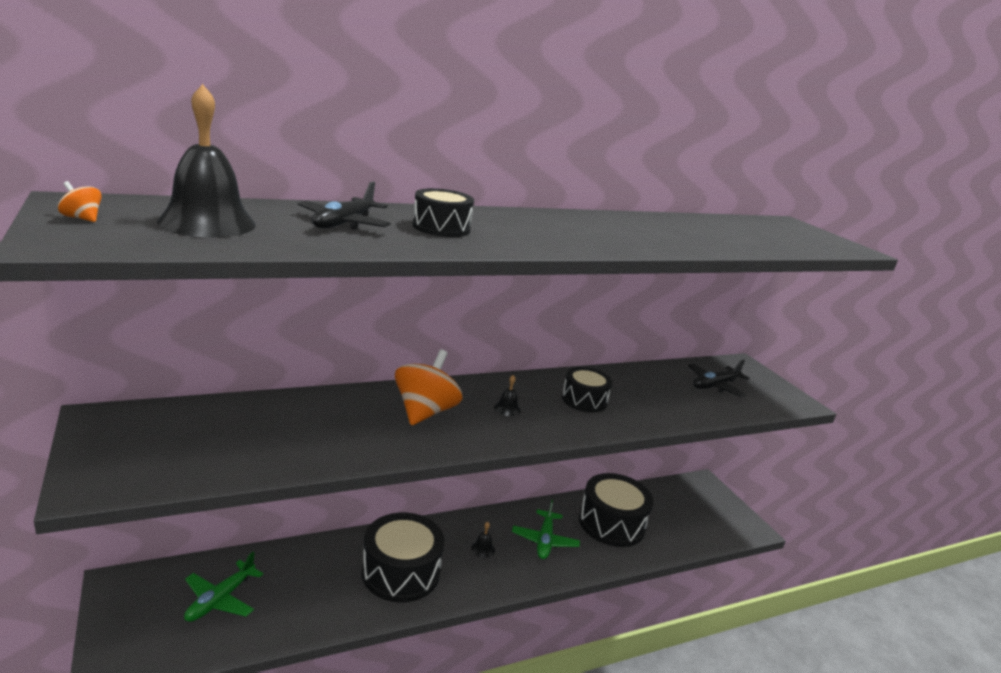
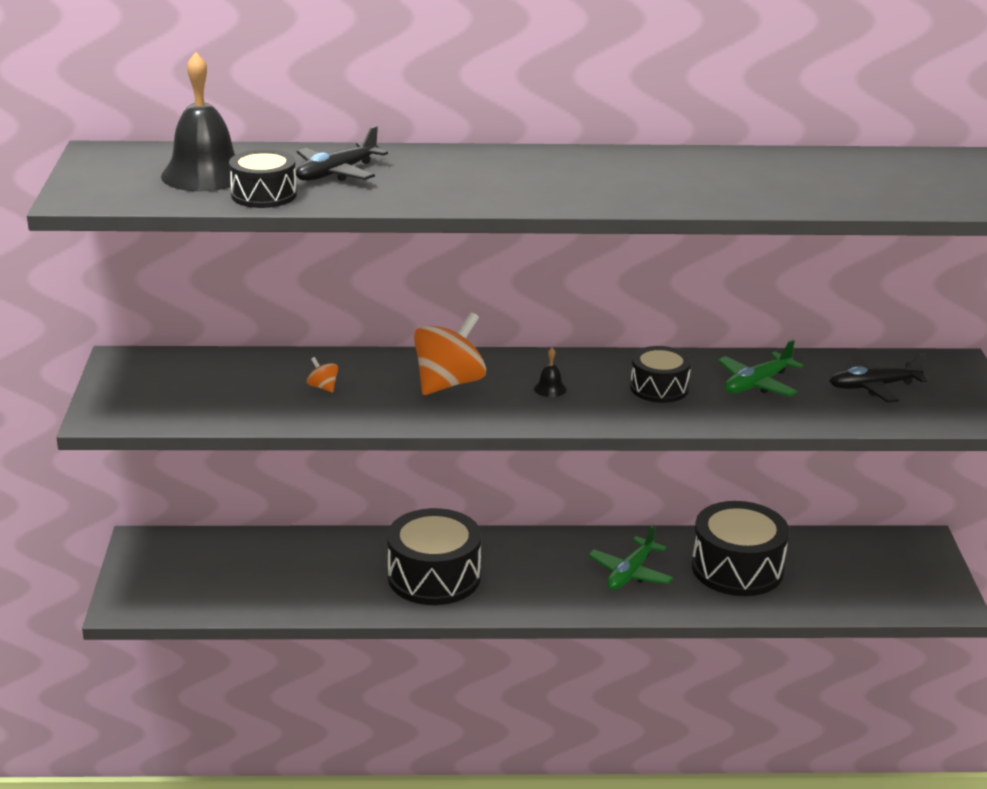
camera: 25 degrees right, 5 degrees up
(82, 218) = (102, 172): orange spinning top -> orange spinning top (323, 387)
(220, 599) = (234, 570): green plane -> green plane (757, 384)
(441, 227) = (440, 177): black drum -> black drum (264, 195)
(483, 549) = (544, 569): black bell -> none

